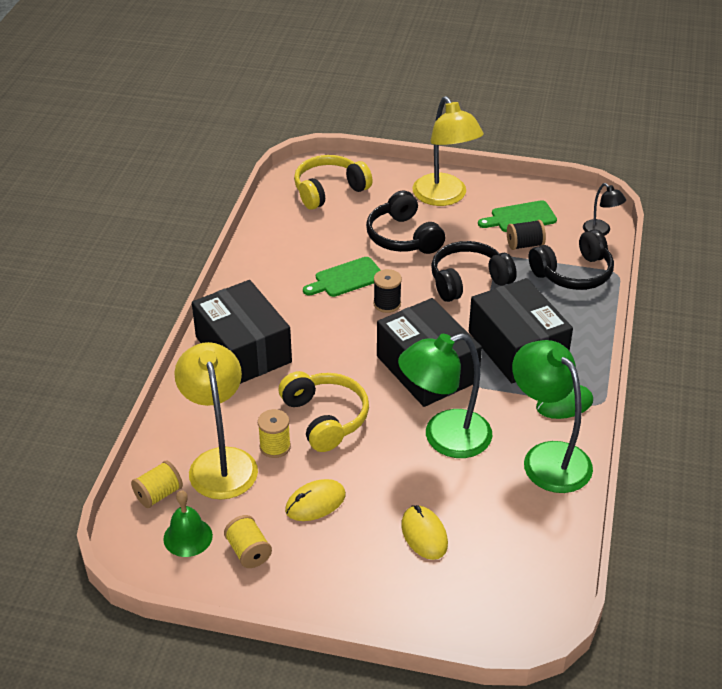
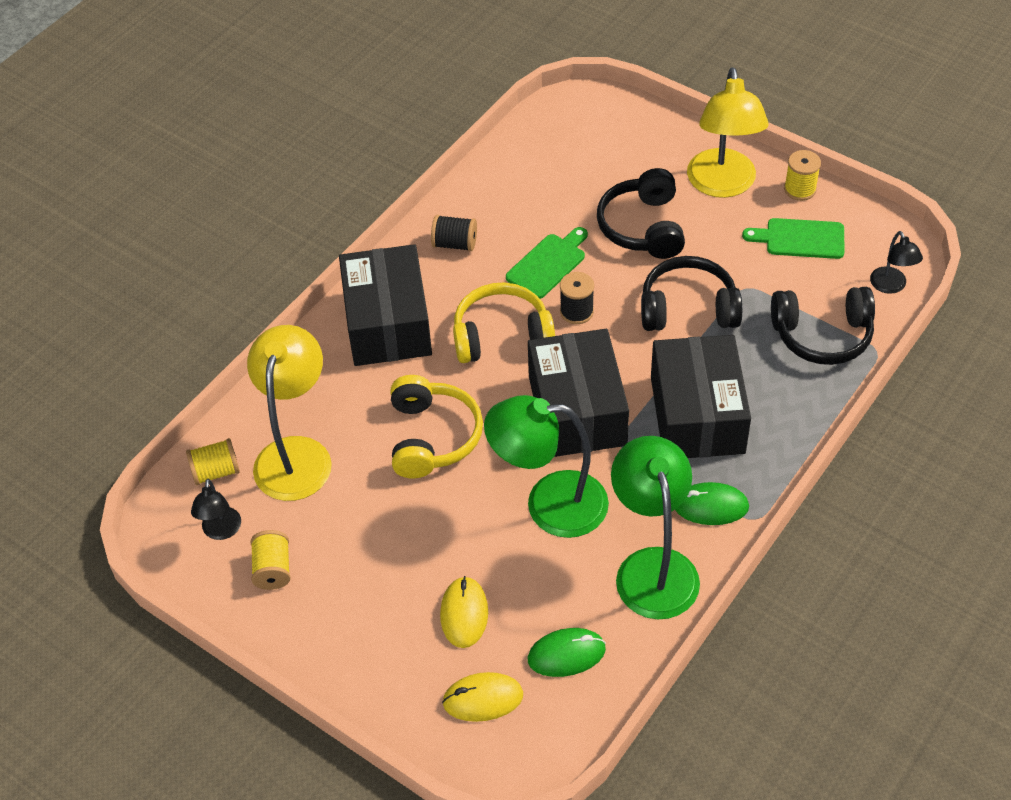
camera: 25 degrees right, 10 degrees up
(188, 537) = (221, 531): green bell -> black lamp
(275, 446) = (361, 454): yellow spool -> yellow spool (800, 189)
(315, 503) = (369, 536): yellow mouse -> yellow mouse (483, 699)
(329, 190) = (589, 139): yellow headphones -> yellow headphones (502, 335)
(346, 278) = (548, 264): green cutting board -> green cutting board turned 135 degrees clockwise
(520, 537) = (566, 654): none -> green mouse
(524, 245) = (784, 278): black spool -> black spool (455, 244)

